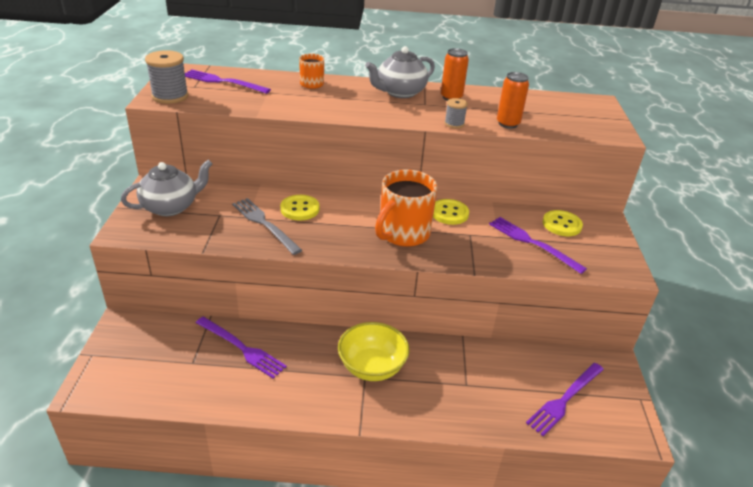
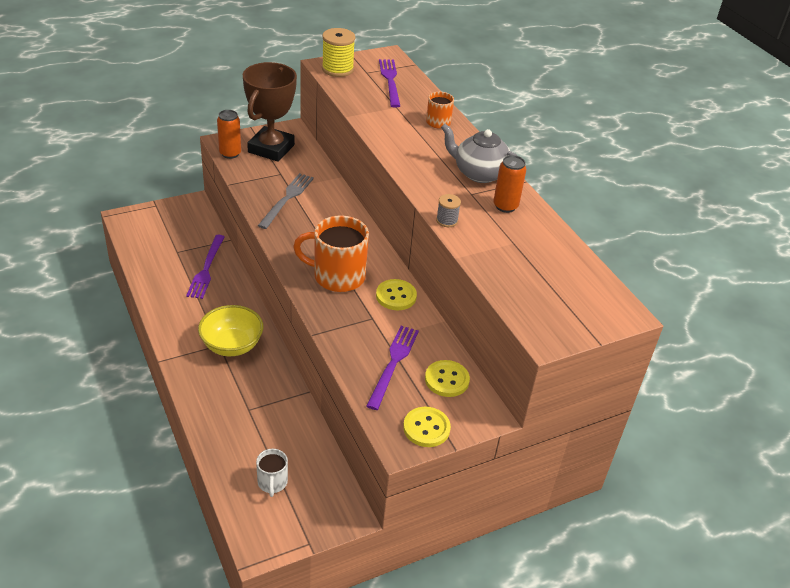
camera: 60 degrees right, 5 degrees up
(170, 96) = (337, 69): grey spool -> yellow spool
(171, 207) = (271, 148): grey teapot -> brown trophy
(300, 209) = (323, 209): yellow button -> yellow button (426, 428)
(508, 124) = (485, 254): orange can -> orange can (230, 153)
(565, 399) = (272, 482): purple fork -> white mug

